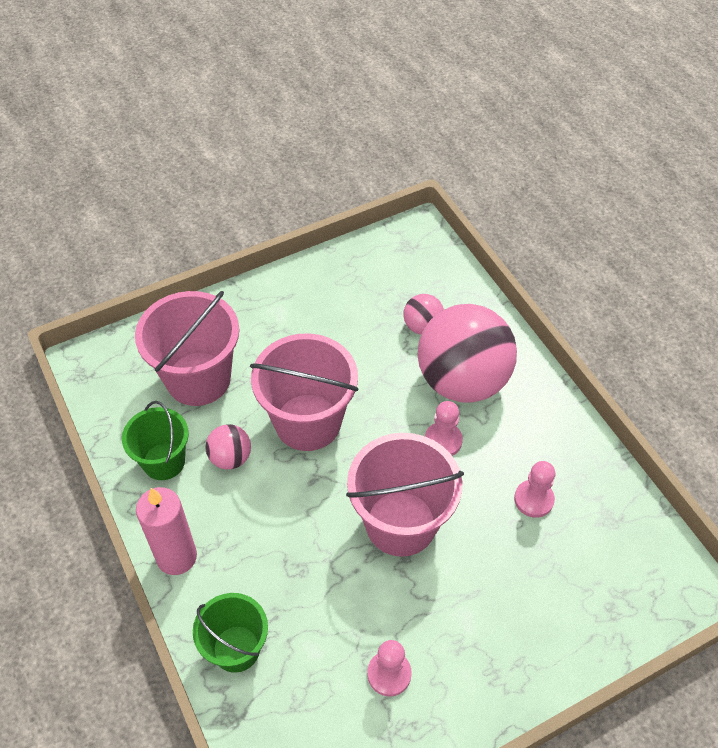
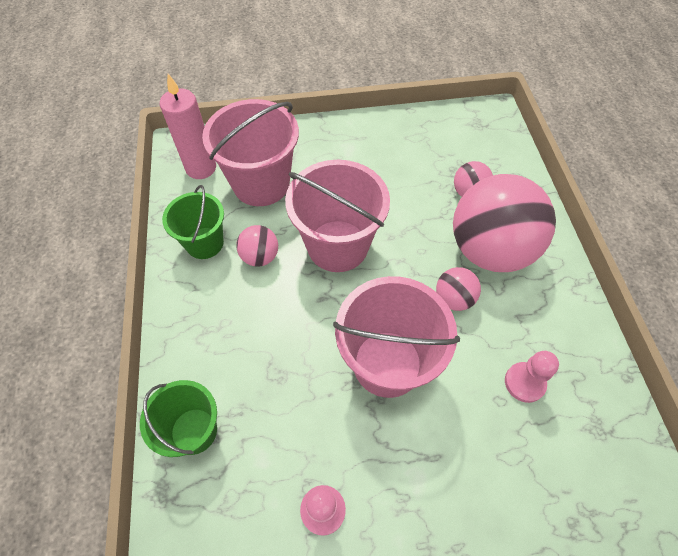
camera: 20 degrees right, 5 degrees up
(176, 557) = (179, 328): pink candle -> pink candle (201, 168)
(443, 440) = (453, 299): pink pawn -> pink ball

